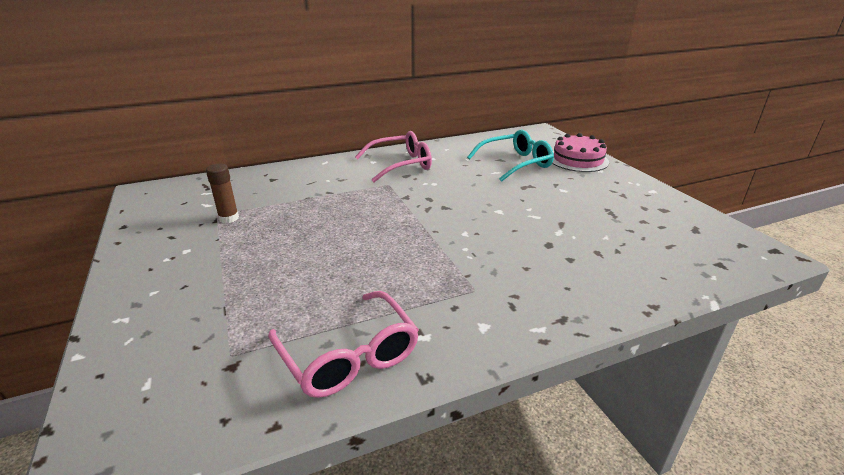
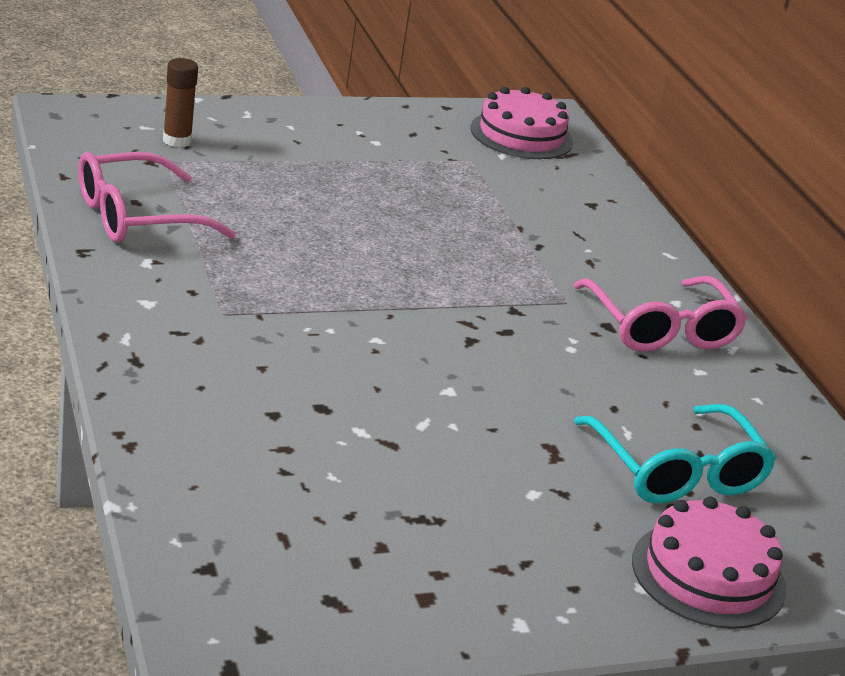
camera: 90 degrees right, 0 degrees up
(176, 199) = (521, 135): none -> pink cake
(229, 218) = (457, 168): brown glue stick -> brown glue stick (177, 140)

